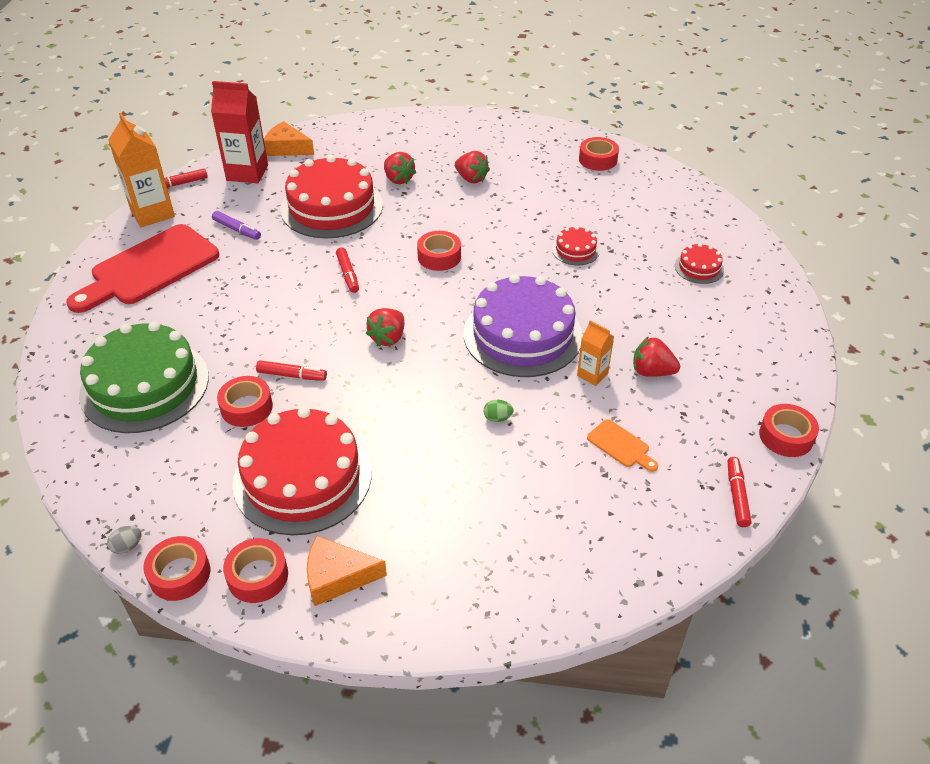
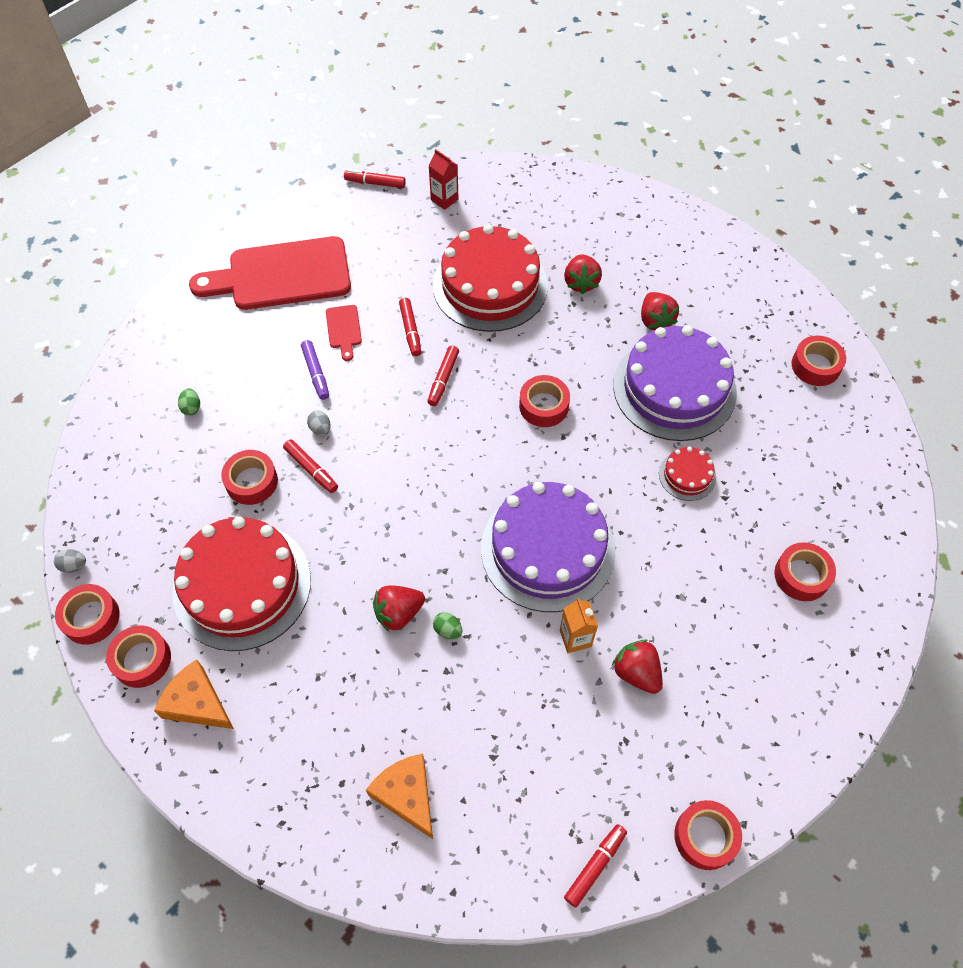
camera: 35 degrees right, 15 degrees up
(144, 385) = (191, 408): green cake -> green egg
(152, 213) = (328, 208): orange carton -> none
(237, 230) = (385, 268): purple marker -> purple marker (316, 373)
(237, 279) = (344, 329): none -> red cutting board
(247, 173) = (444, 199): red carton -> red carton, size x0.54
(275, 347) = (320, 429): none -> grey egg
(287, 148) = (504, 185): orange cheese -> orange cheese (407, 795)
(293, 257) = (410, 330): none -> red marker
(388, 338) = (422, 477): red strawberry -> red strawberry (398, 613)
(520, 208) = (674, 388): none -> purple cake
(620, 445) = (534, 736): orange cutting board -> none
(699, 268) = (801, 576): red cake -> red tape

